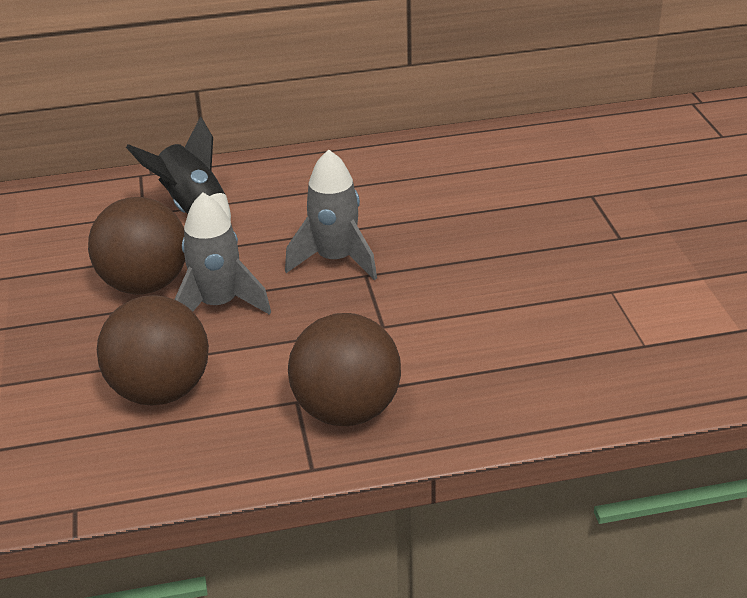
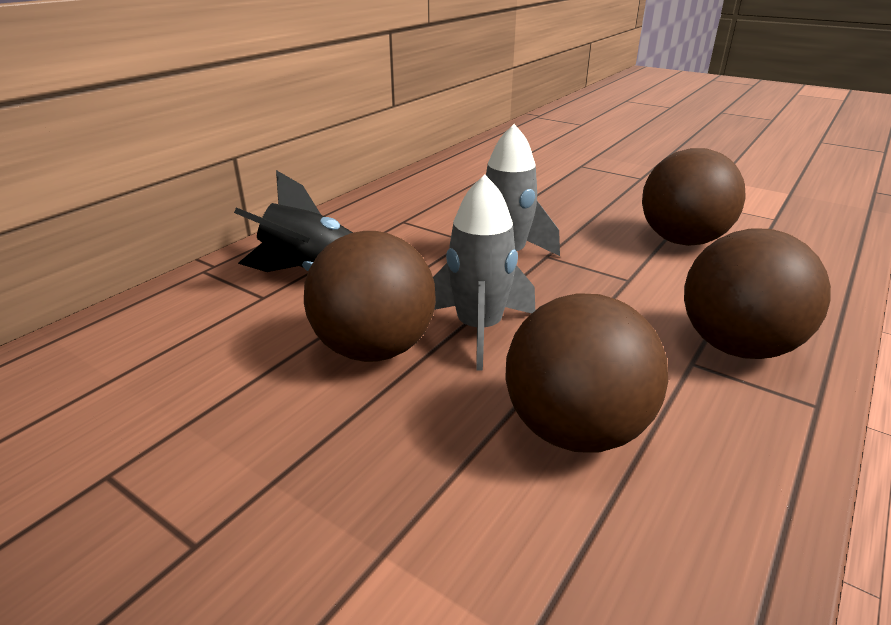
camera: 45 degrees left, 5 degrees down
(500, 318) = (682, 240): none -> brown ball

